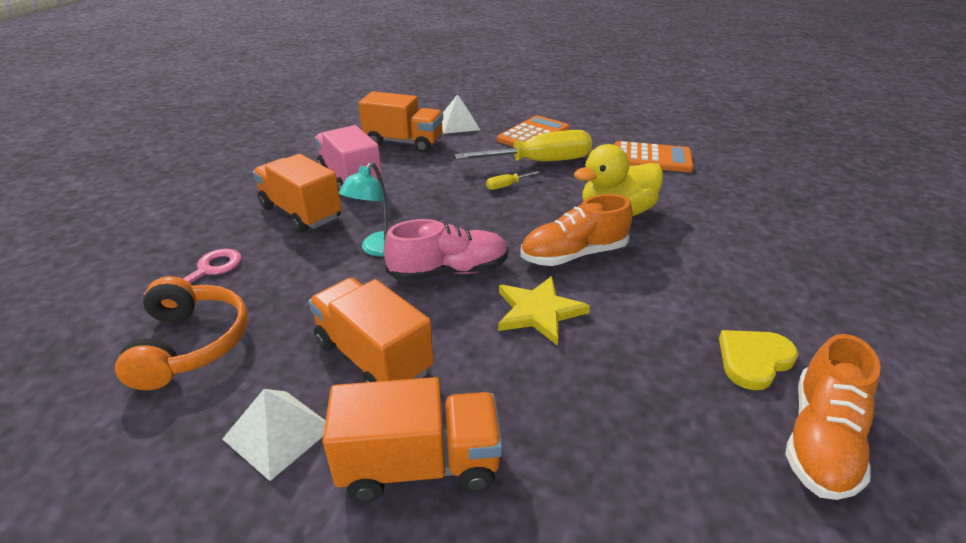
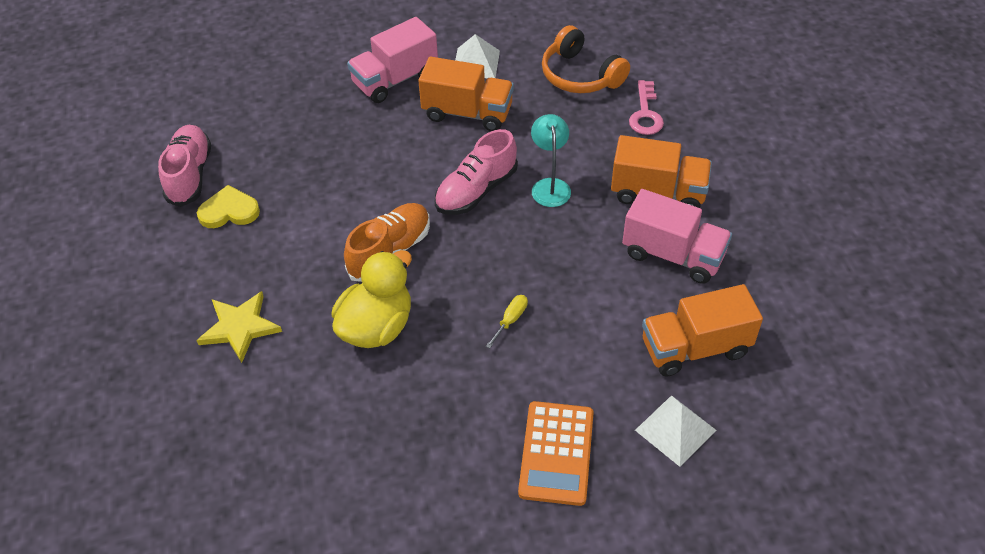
camera: 150 degrees right, 15 degrees up
(419, 464) = (395, 80): orange truck -> pink truck
(538, 311) = (387, 186): yellow star -> yellow star (240, 327)
(540, 162) = (505, 386): yellow screwdriver -> none
(651, 158) = (374, 466): orange calculator -> none
(753, 360) = (229, 211): yellow heart -> yellow heart turned 120 degrees counterclockwise
(821, 439) = (189, 175): orange shoe -> pink shoe

